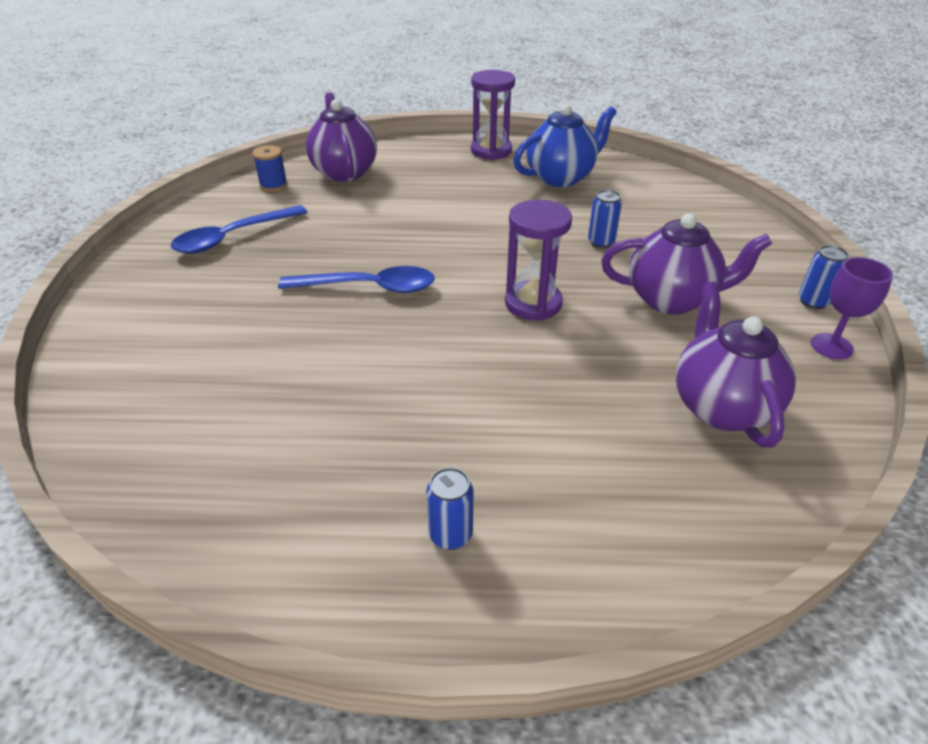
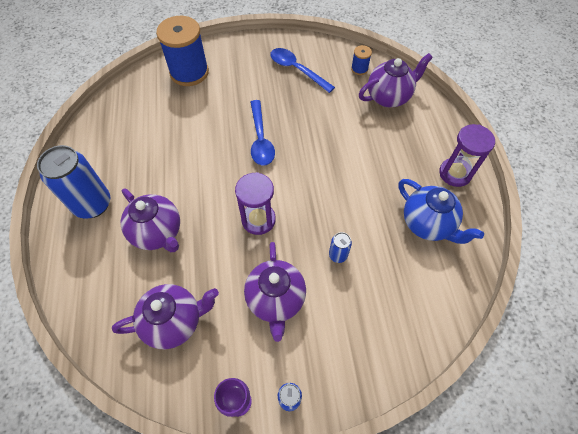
camera: 80 degrees right, 20 degrees up
(137, 364) = (189, 72): none -> blue spool
(450, 535) = (93, 204): blue can -> blue can, size x2.19
(542, 424) = (158, 233): none -> purple teapot

